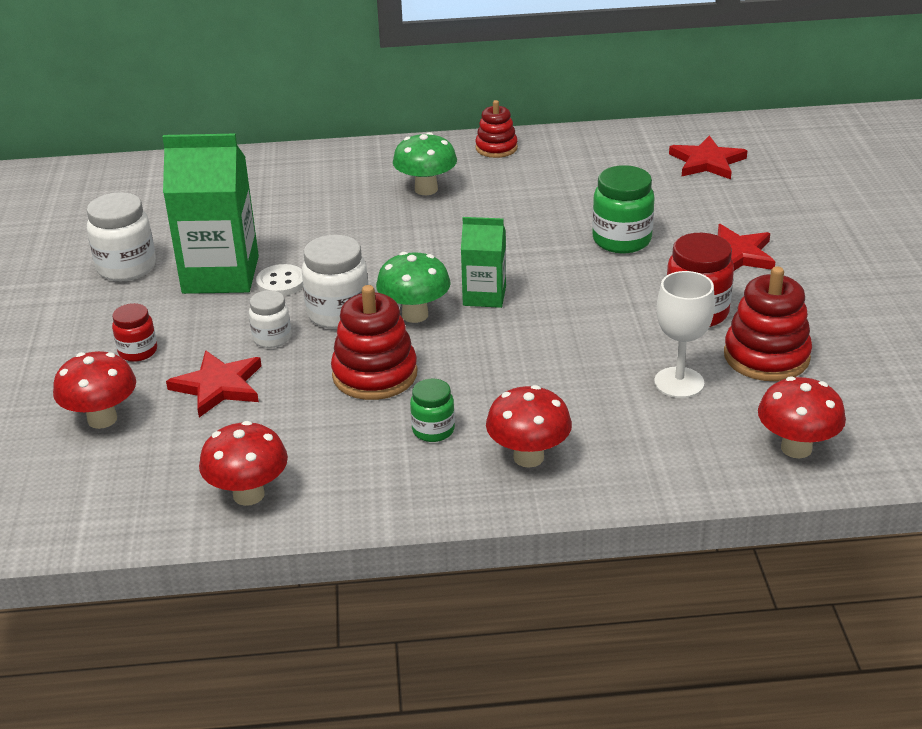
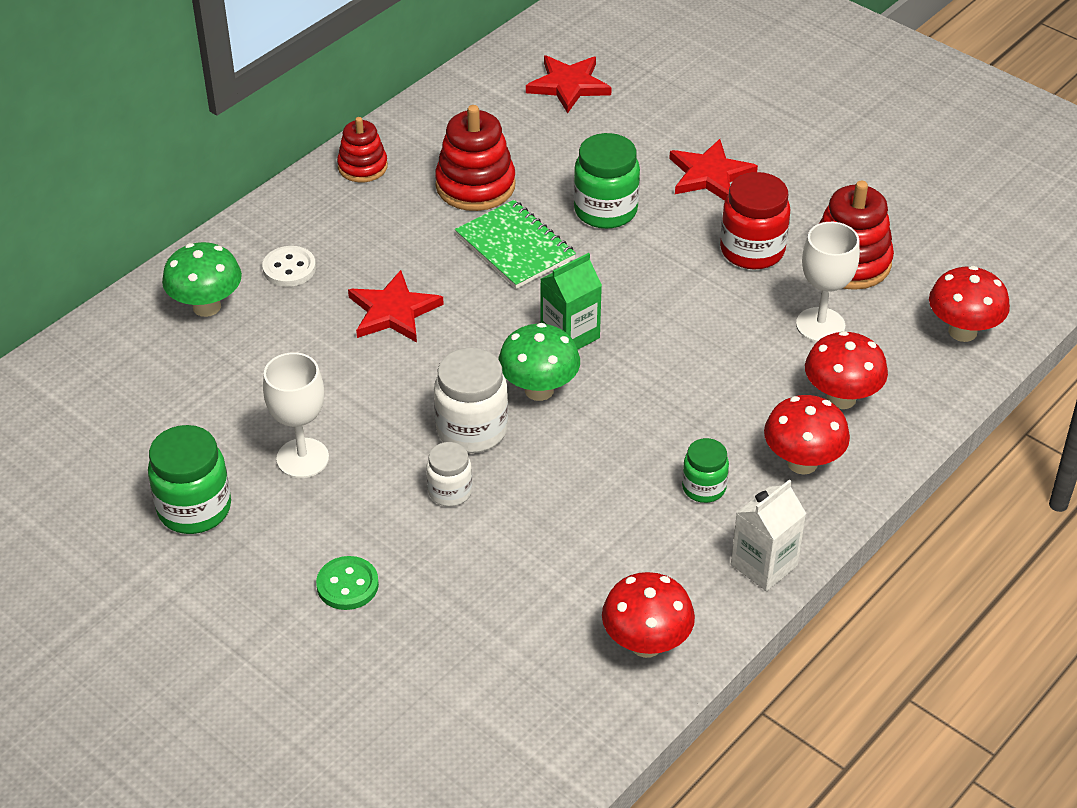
camera: 45 degrees left, 10 degrees up
(102, 419) = (419, 669): red mushroom -> red mushroom (841, 398)
(126, 267) = (194, 509): white jar -> green jar
(138, 351) = (347, 585): red jar -> green button
(218, 386) = (474, 568): red star -> red star (393, 311)
(220, 275) = (302, 458): green carton -> white goblet
(281, 282) = (373, 431): white button -> white button (289, 268)
(375, 374) = (587, 468): red stacking toy -> red stacking toy (475, 185)
(400, 501) = (764, 565): none -> white carton
(426, 189) = (362, 250): green mushroom -> green mushroom (207, 307)
(526, 231) = (515, 247): none -> green notebook

